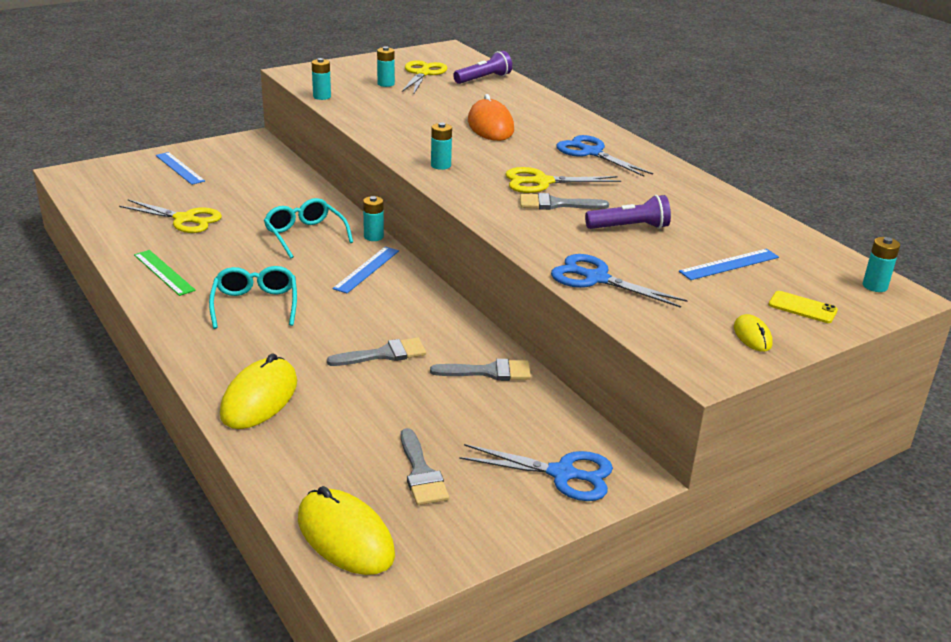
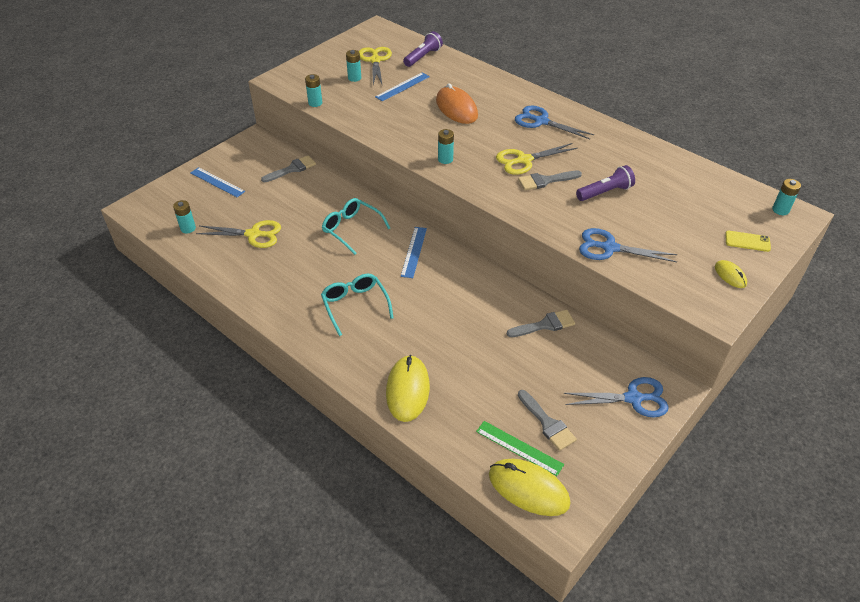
camera: 15 degrees left, 15 degrees up
(164, 272) = (270, 291): green ruler -> green ruler (519, 448)
(373, 237) = (401, 218): turquoise battery -> turquoise battery (188, 228)
(384, 354) = (469, 328): grey brush -> grey brush (292, 169)
(729, 264) = (685, 212): blue ruler -> blue ruler (402, 87)

